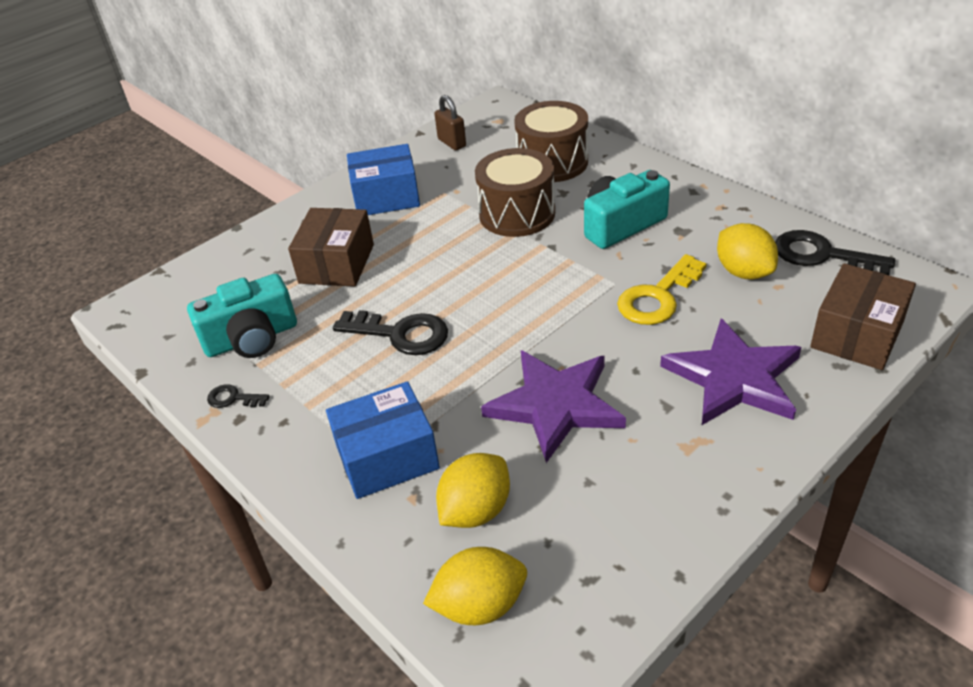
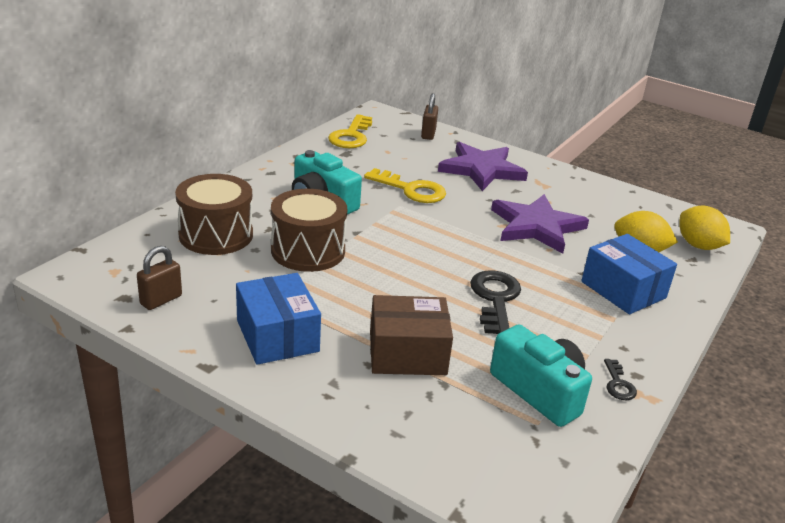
camera: 110 degrees left, 10 degrees down
(743, 272) = (375, 160): yellow lemon -> none
(822, 255) = (351, 136): black key -> yellow key
(857, 334) = (428, 134): brown box -> brown padlock

